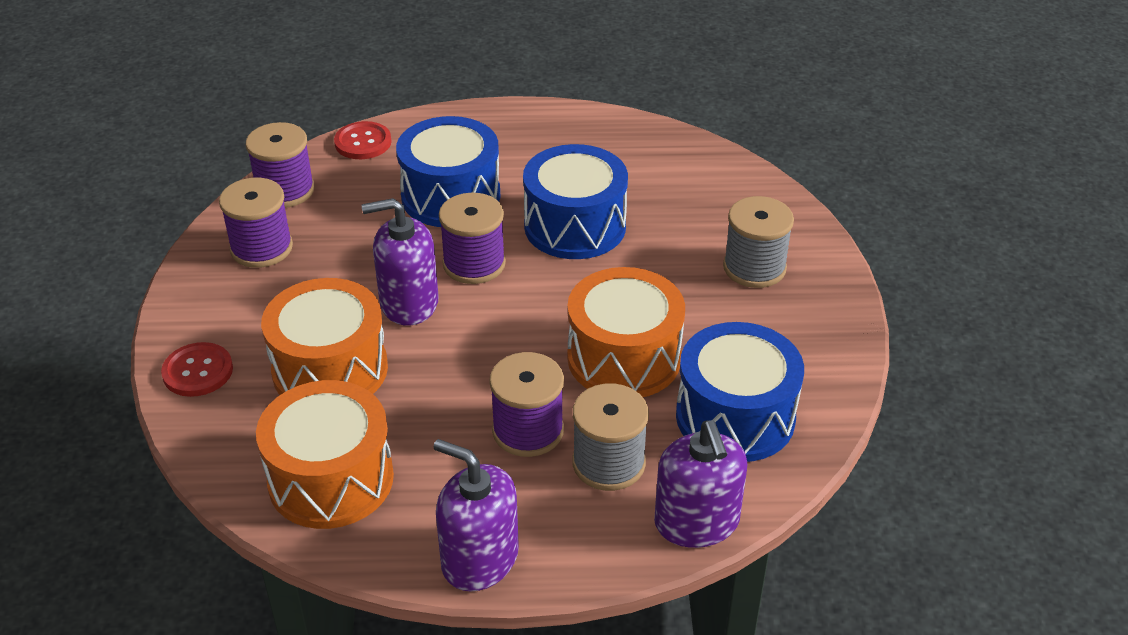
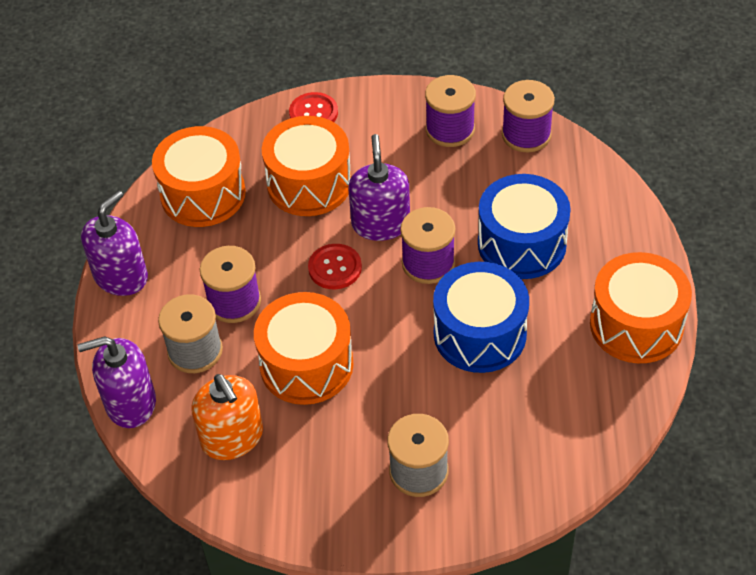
camera: 95 degrees right, 10 degrees up
(363, 142) = (599, 178): red button -> red button (335, 268)
(561, 128) = (636, 324): none -> orange drum
(735, 417) = (232, 437): blue drum -> orange soap dispenser

